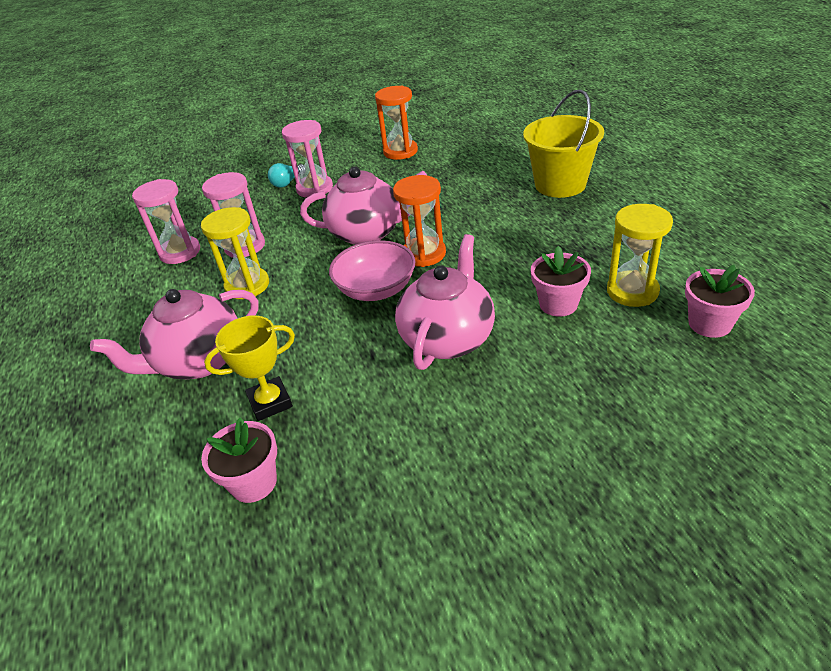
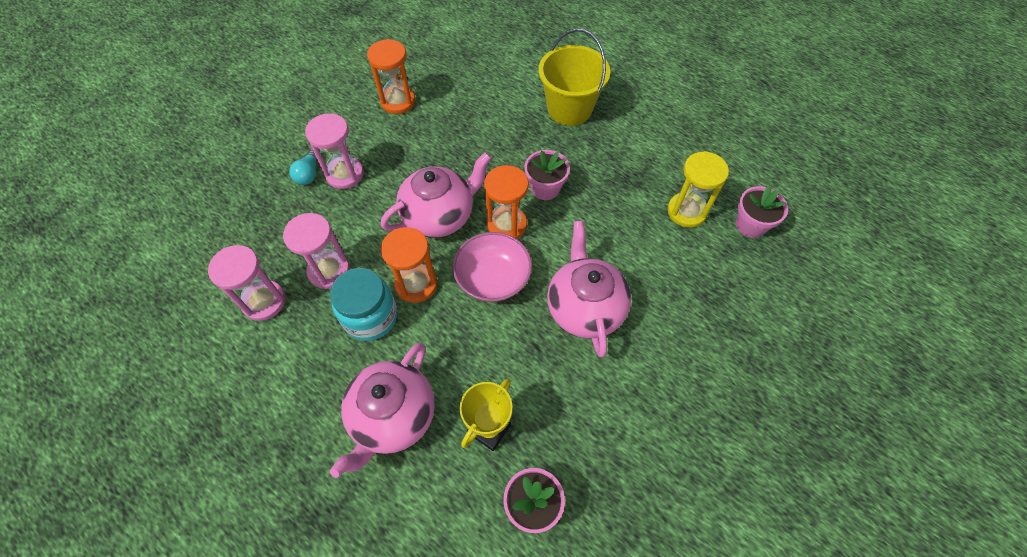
camera: 35 degrees left, 20 degrees up
(247, 285) = (370, 317): yellow hourglass -> turquoise jar
(304, 274) = (416, 284): none -> orange hourglass
(558, 304) = (643, 242): pink flower pot -> pink flower pot (545, 188)

